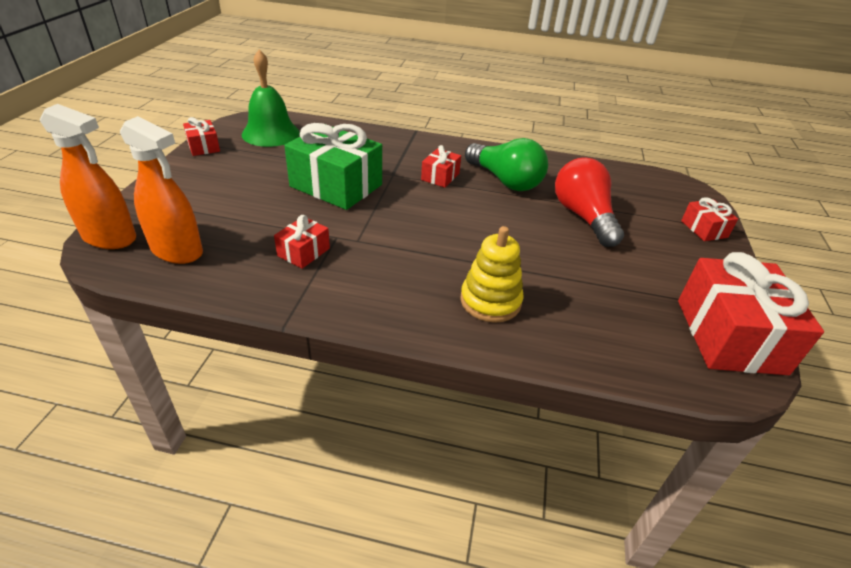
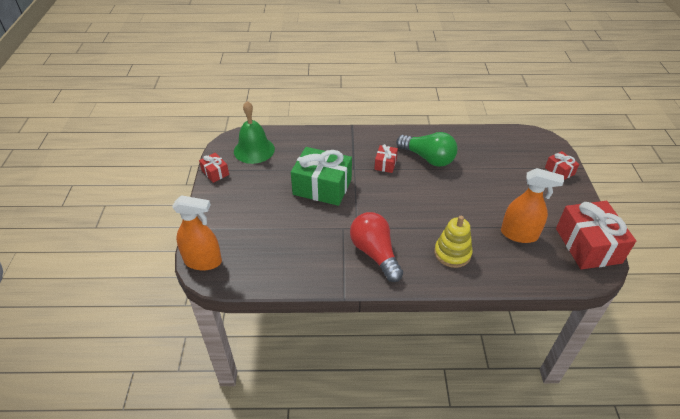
camera: 10 degrees left, 5 degrees up
(177, 251) = (251, 261): orange spray bottle -> orange spray bottle (519, 234)
(303, 252) = (329, 244): red gift -> none
(583, 217) = (486, 178): red light bulb -> red light bulb (375, 253)

